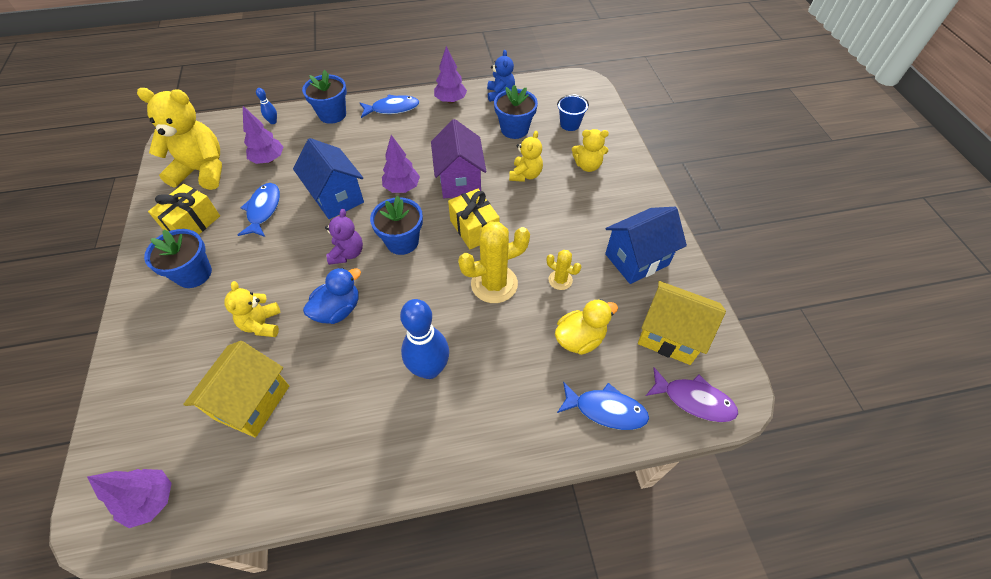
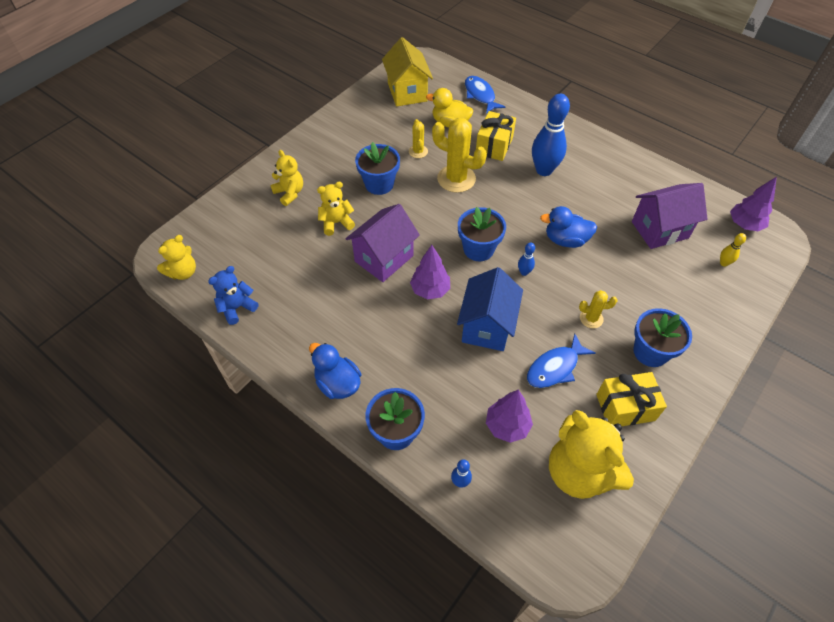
camera: 130 degrees left, 0 degrees up
(159, 419) = (723, 263): none -> yellow bowling pin
(252, 402) = (659, 230): yellow house -> purple house
(261, 261) = (591, 318): none -> yellow cactus
(262, 324) = (623, 270): yellow teddy bear -> yellow teddy bear (183, 272)
(347, 253) = (524, 272): purple teddy bear -> blue bowling pin
(392, 108) = (338, 383): blue fish -> blue duck
(451, 101) = (281, 342): purple tree -> none
(474, 228) = (422, 218): yellow gift -> yellow gift (494, 145)
(514, 129) = (283, 264): blue flower pot -> blue flower pot (379, 184)
(570, 124) = (242, 231): blue bucket -> none
(636, 259) = (363, 127): blue house -> none
(694, 400) = (437, 70): purple fish -> none

